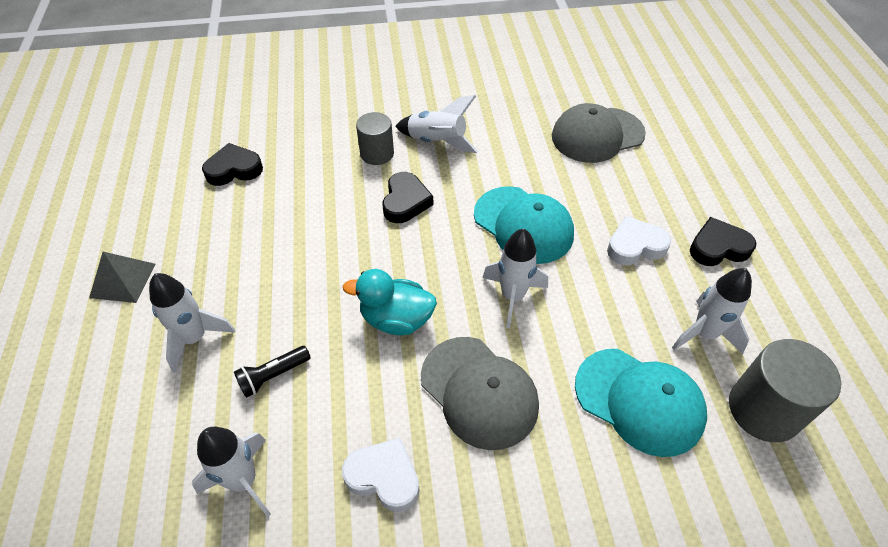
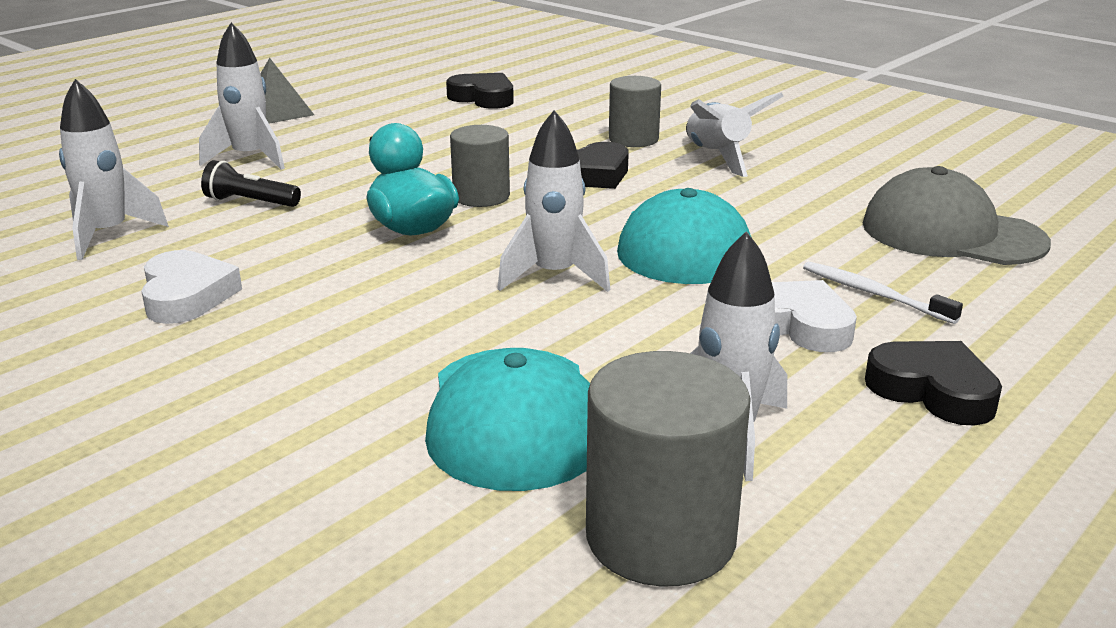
camera: 50 degrees right, 25 degrees down
(385, 263) = (481, 196): none -> grey cylinder
(479, 392) = (373, 306): grey cap -> none
(629, 202) = (874, 294): none -> white toothbrush

